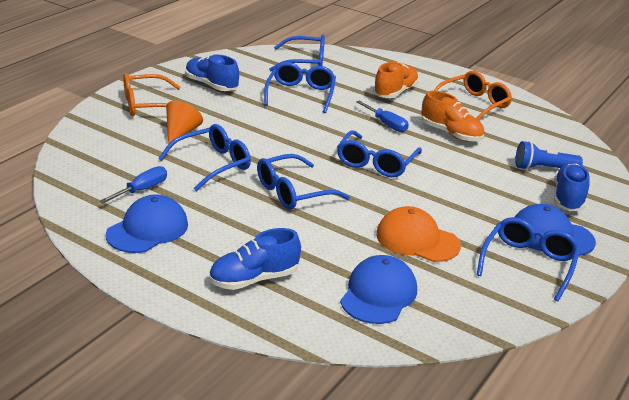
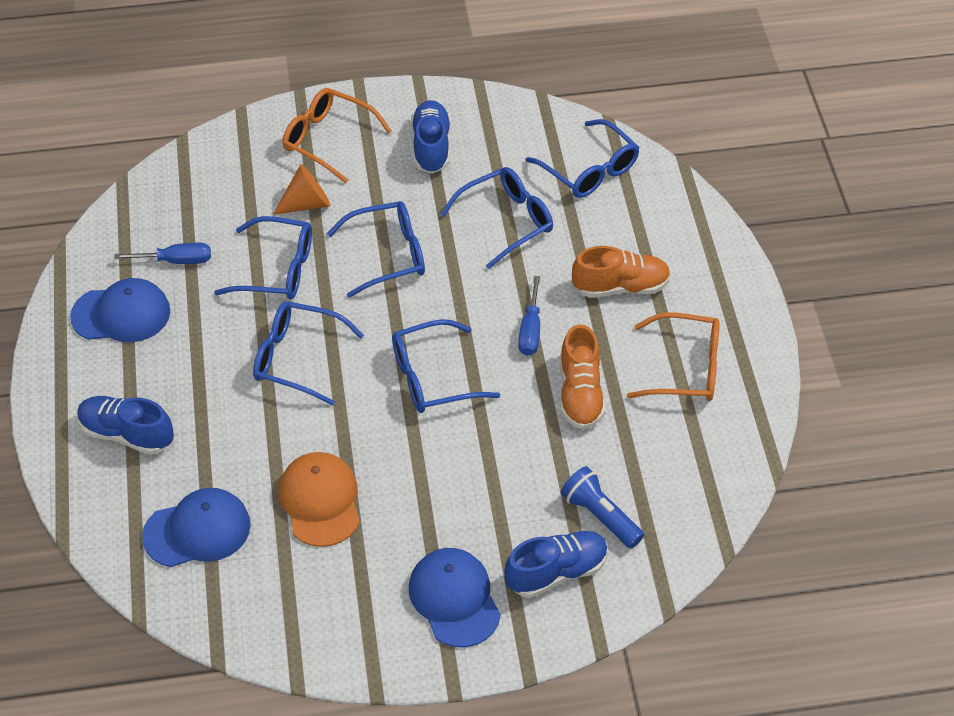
camera: 50 degrees right, 20 degrees up
(528, 264) = (376, 609): blue glasses -> blue glasses (388, 255)

